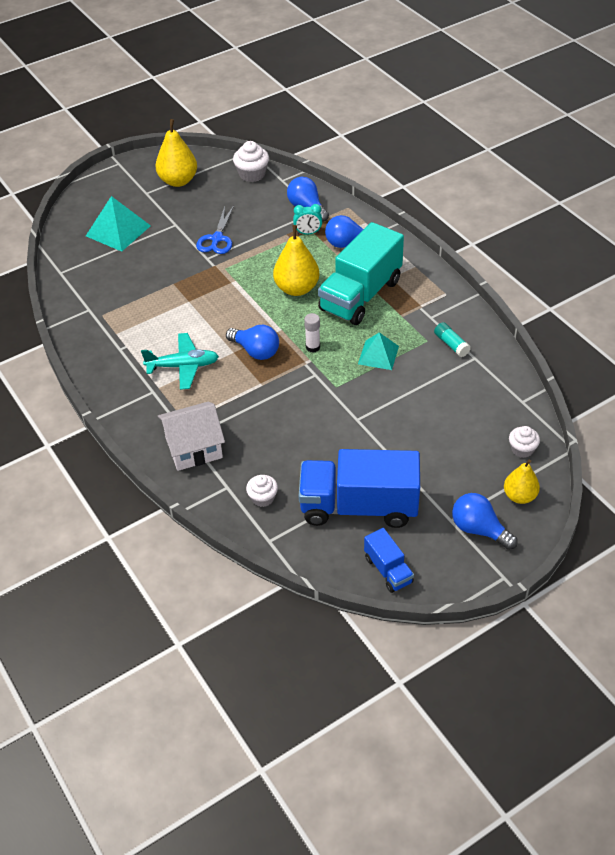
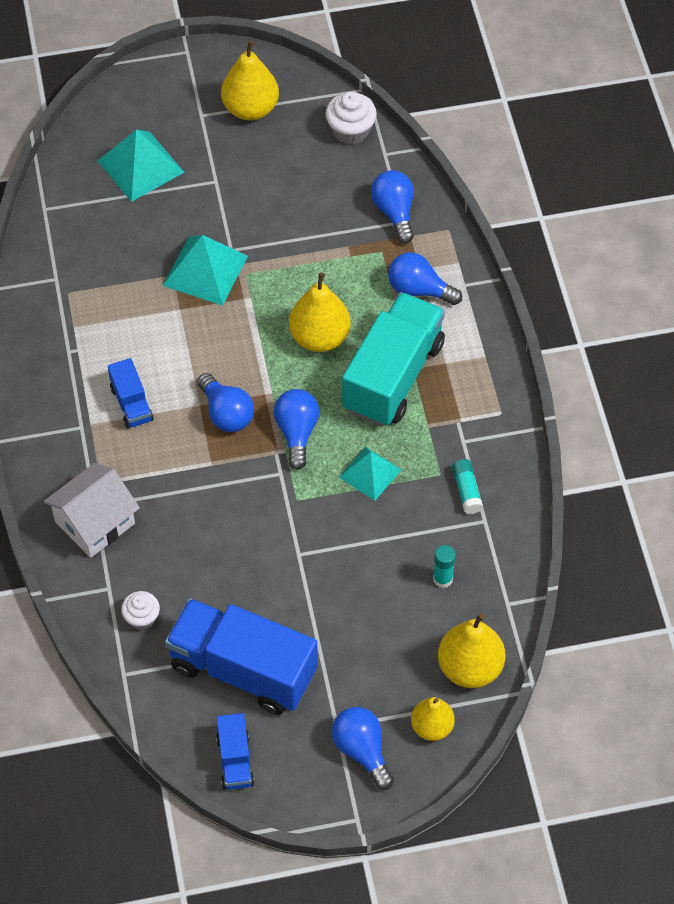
camera: 20 degrees right, 10 degrees up
(183, 366) = (131, 404): turquoise plane -> blue truck
(194, 448) = (95, 522): white house -> white house turned 45 degrees counterclockwise
(195, 274) = (205, 270): none -> turquoise pyramid
(217, 239) = (257, 223): blue scissors -> none
(308, 233) = (376, 254): turquoise clock -> none
(313, 347) = (297, 433): white glue stick -> blue light bulb
(360, 295) = (393, 376): turquoise truck -> turquoise truck turned 150 degrees clockwise
(468, 401) = (443, 579): none -> turquoise glue stick
(522, 449) = (470, 668): white cupcake -> yellow pear

